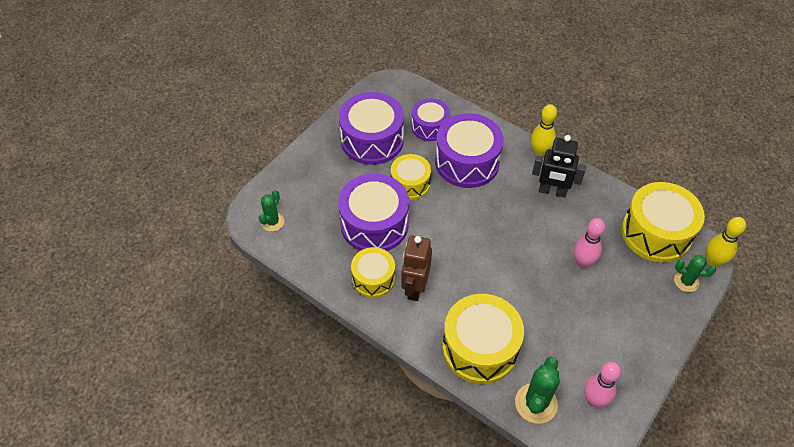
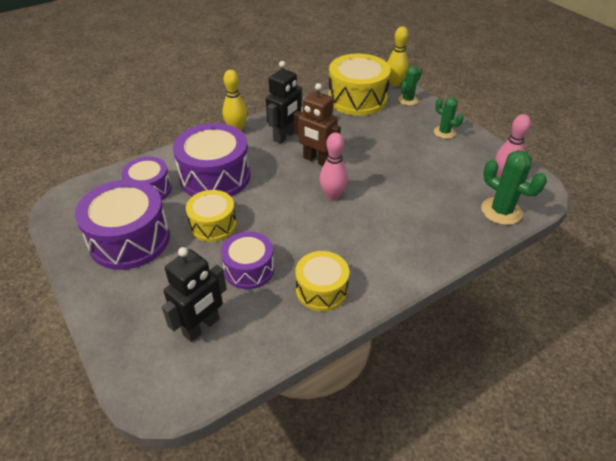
camera: 70 degrees left, 10 degrees down
(272, 222) = (184, 373): green cactus -> green cactus (444, 132)
(311, 216) = (201, 327): none -> black robot
(374, 224) = (249, 269): purple drum -> purple drum, size x0.60
(415, 287) = (348, 258): brown robot -> brown robot (317, 160)
(480, 348) = (435, 230): yellow drum -> none
(582, 262) = (368, 142): pink bowling pin -> pink bowling pin (332, 196)

